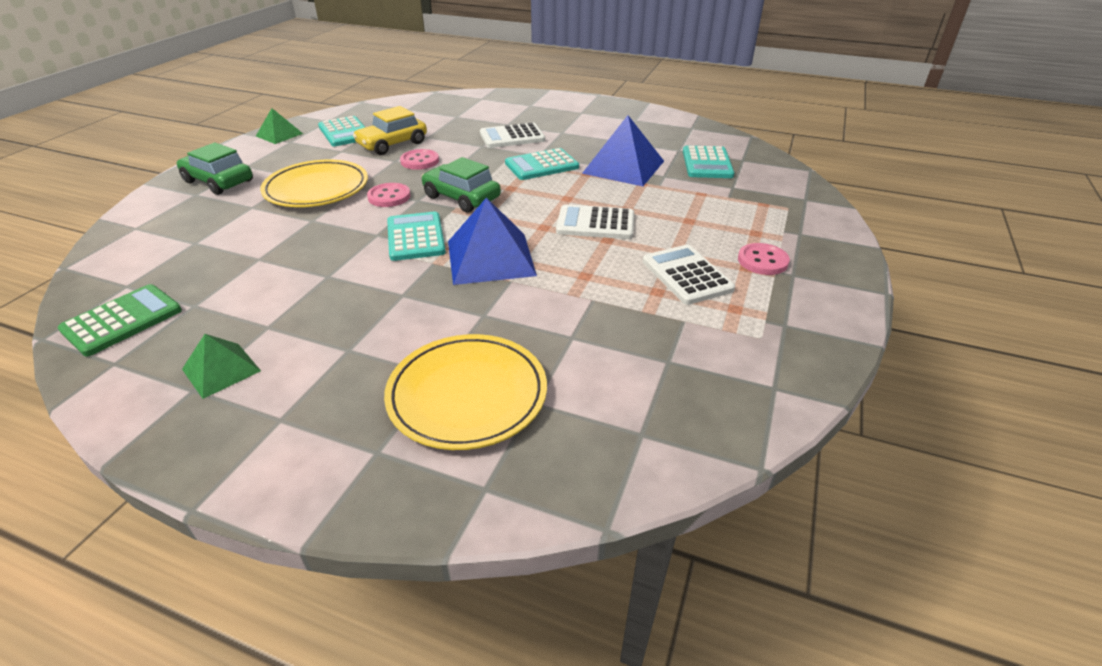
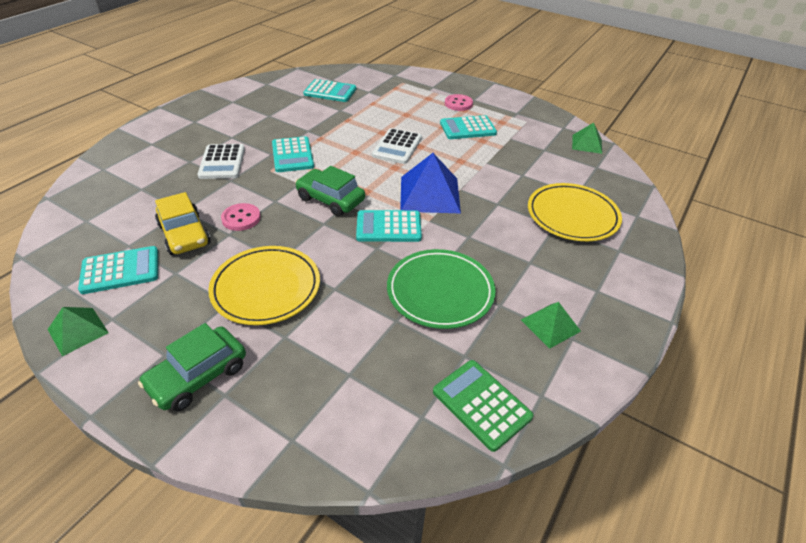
camera: 80 degrees left, 5 degrees up
(298, 281) = (440, 291): none -> green plate
(389, 197) = (309, 239): pink button -> none
(461, 197) = (330, 199): green car -> green car turned 75 degrees clockwise
(623, 167) = (317, 122): blue pyramid -> none
(686, 275) = (467, 128): white calculator -> turquoise calculator
(727, 422) = (587, 144): none -> green pyramid

